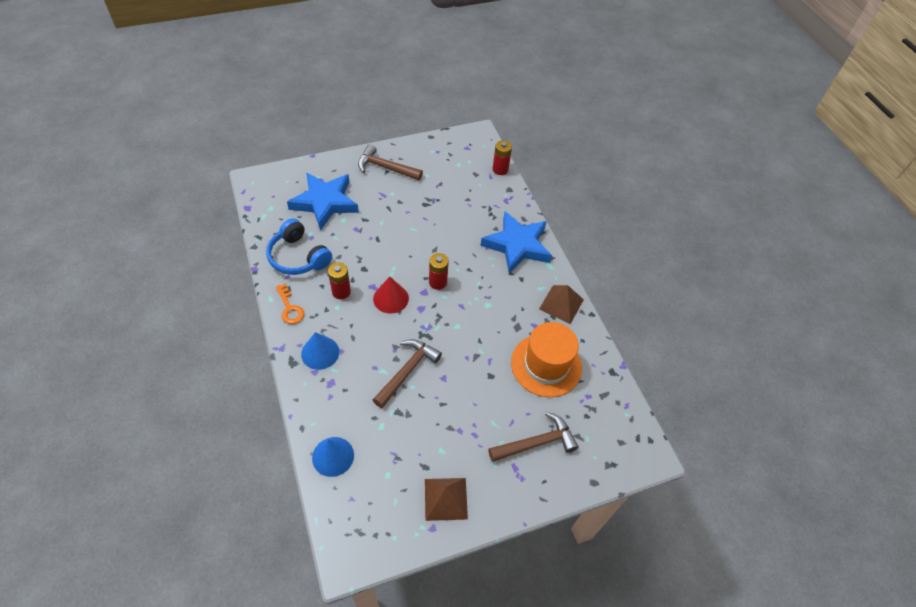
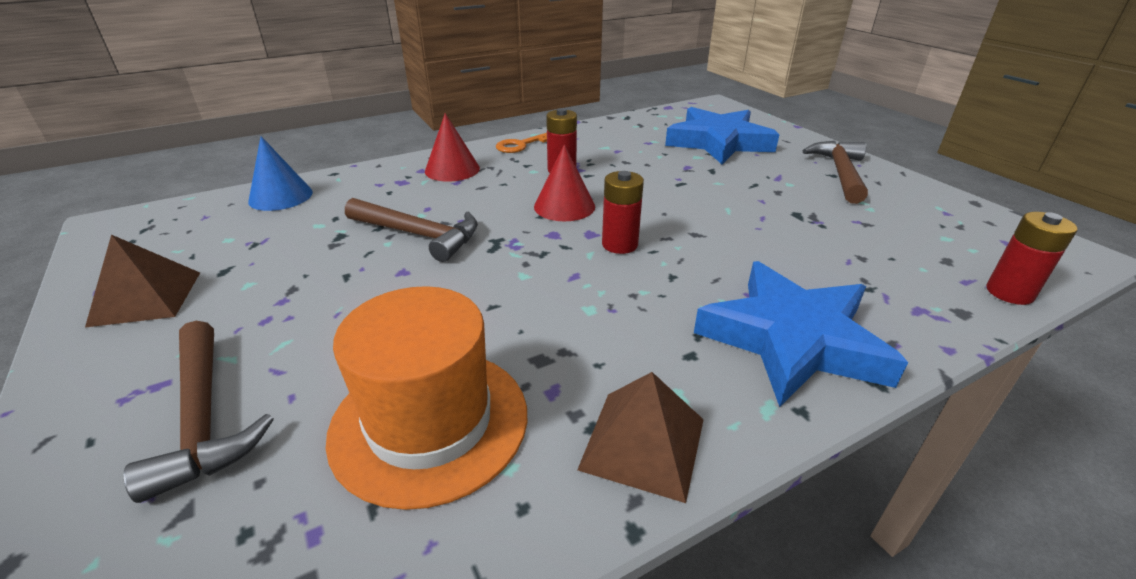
camera: 85 degrees right, 20 degrees down
(298, 257) = (609, 139): blue headphones -> none
(320, 353) = (452, 169): blue cone -> red cone

